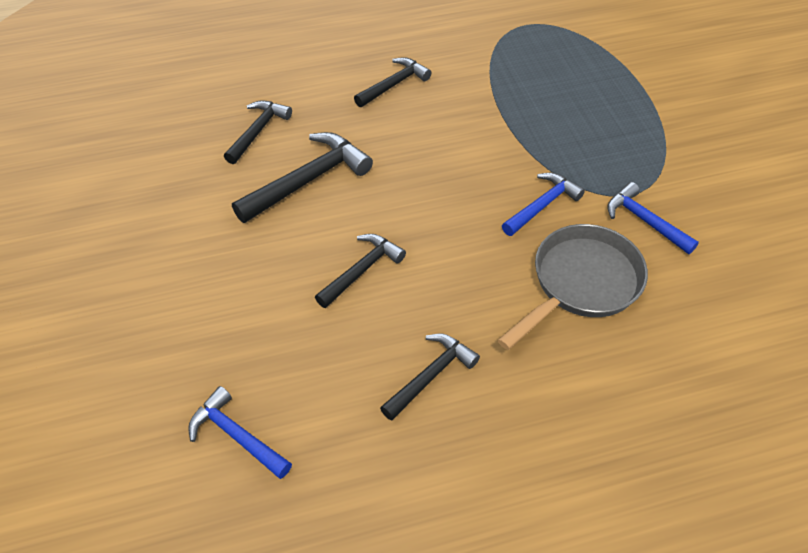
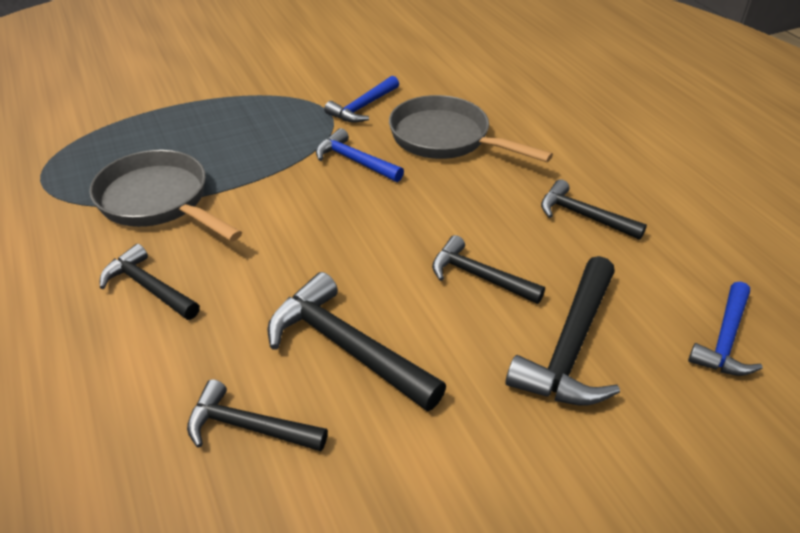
camera: 100 degrees left, 10 degrees down
(266, 314) = (570, 347): none -> black hammer
(493, 84) = (159, 201): none -> grey pan

